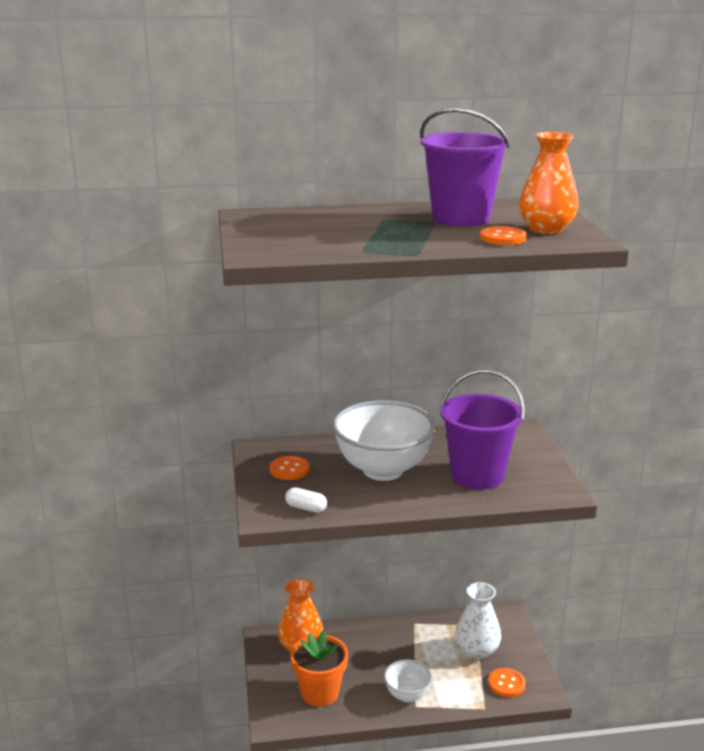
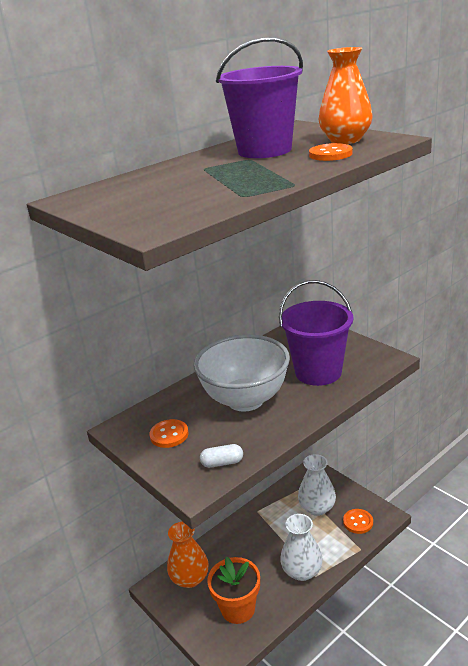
camera: 30 degrees left, 5 degrees up
(407, 695) = (302, 571): white bowl -> white vase

